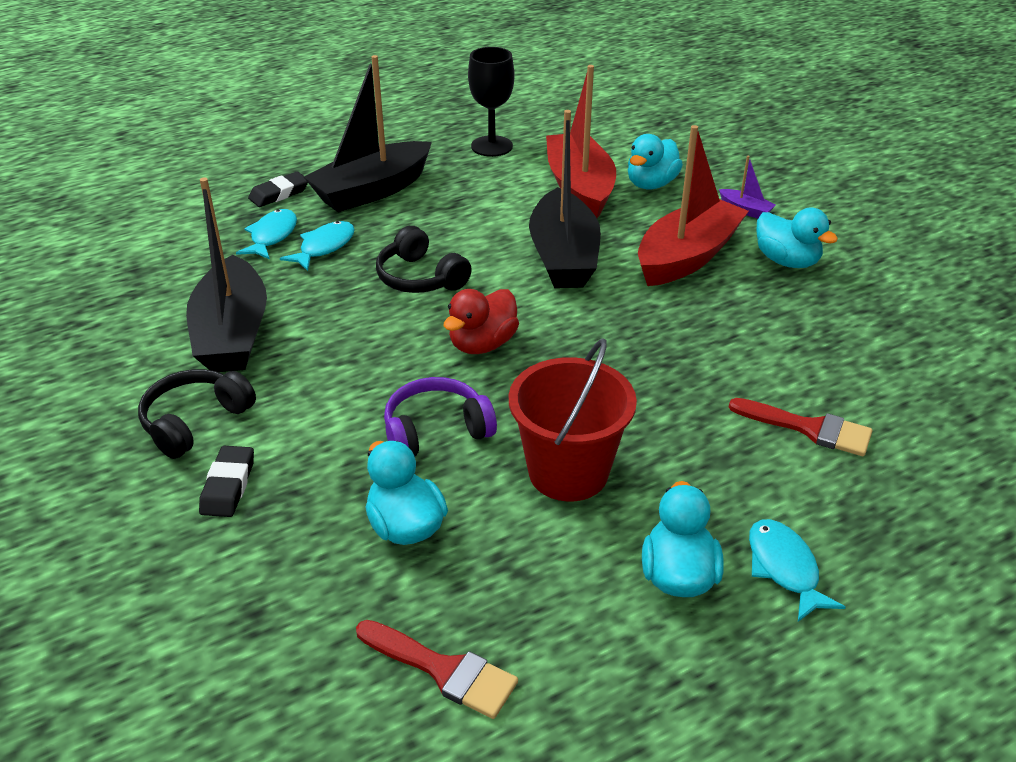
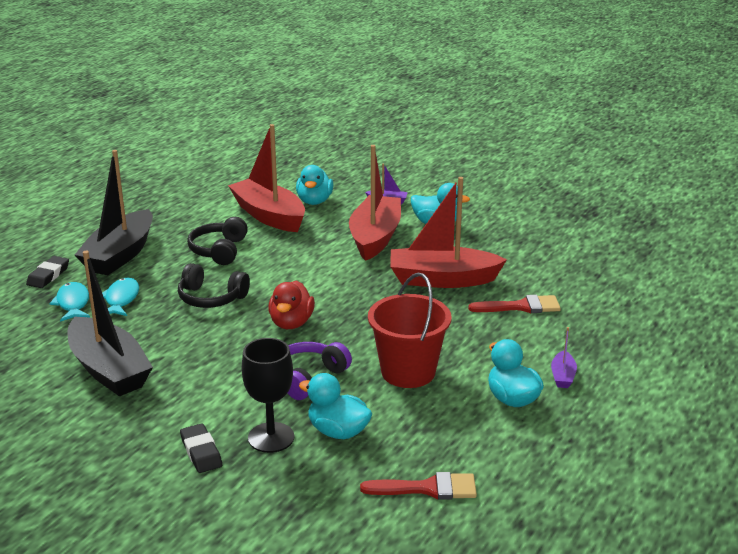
camera: 30 degrees left, 10 degrees down
(195, 422) = (138, 427): black headphones -> black headphones (219, 250)
(492, 146) = (181, 205): black goblet -> black goblet (271, 437)
(563, 257) = (296, 259): black boat -> none
(728, 347) = (442, 279): none -> red boat
(784, 568) = (562, 376): turquoise fish -> purple boat

